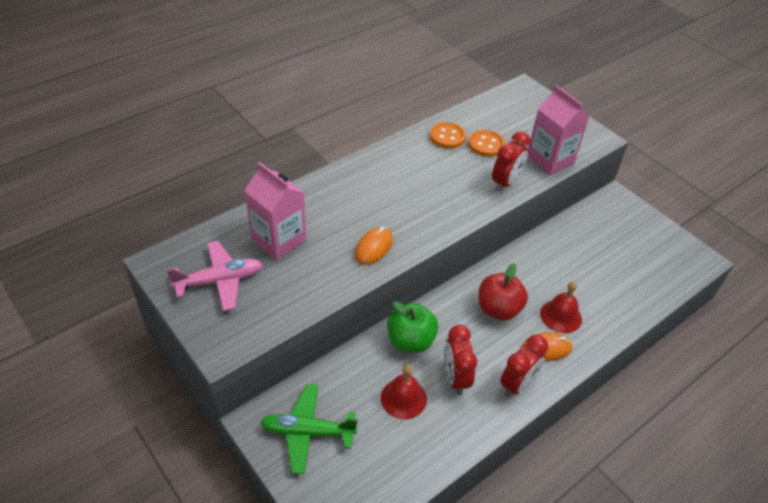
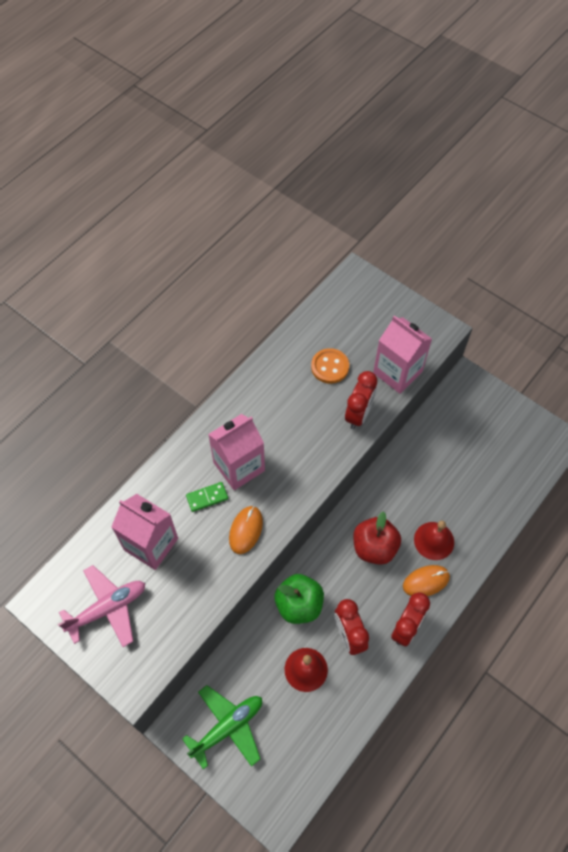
camera: 10 degrees left, 15 degrees up
(308, 432) = (227, 727): green plane -> green plane turned 150 degrees clockwise
(343, 216) = (207, 497): none -> green domino
(381, 199) = (239, 466): none -> pink carton
(447, 137) = (288, 365): orange button -> none

